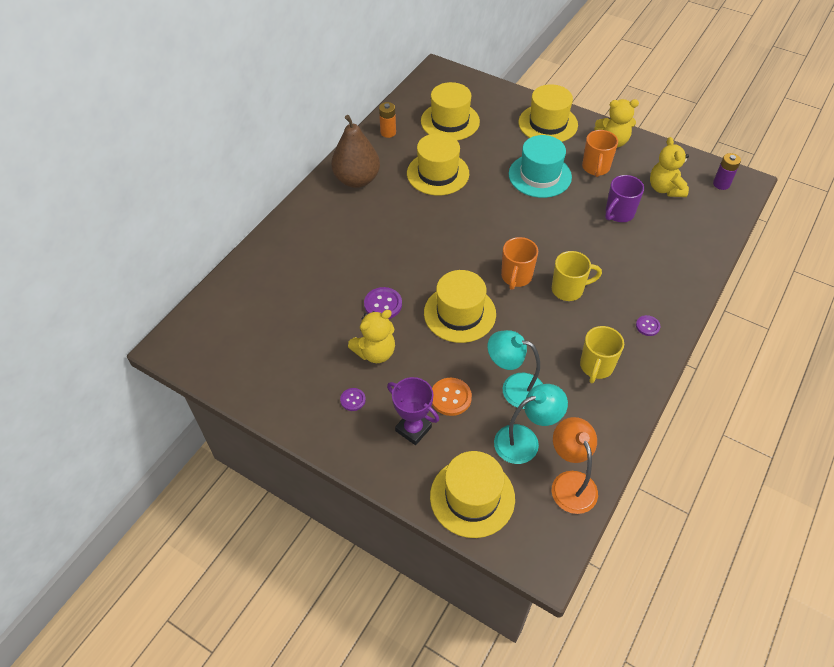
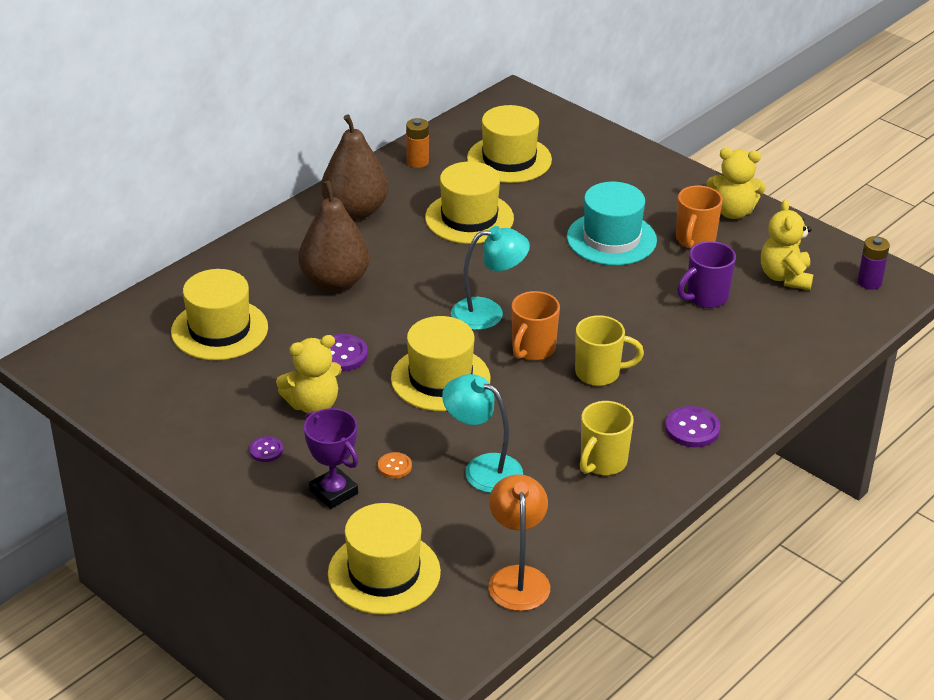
camera: 10 degrees right, 15 degrees down
(360, 242) = (335, 282): none -> brown pear
(450, 397) = (394, 466): orange button -> orange button, size x0.61
(525, 440) = (475, 526): turquoise lamp -> turquoise lamp (488, 313)
(548, 123) = (647, 179): yellow hat -> yellow hat (219, 330)
(647, 326) = (692, 429): purple button -> purple button, size x1.65

